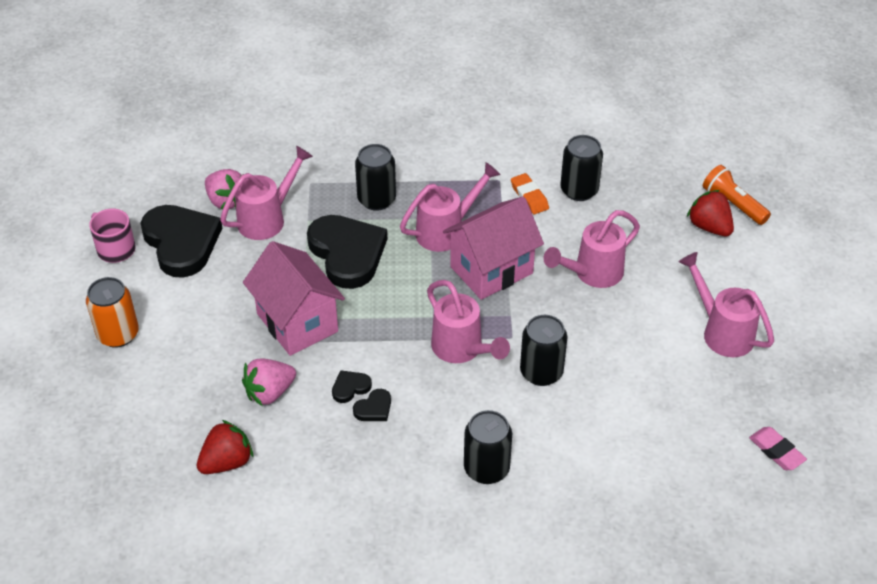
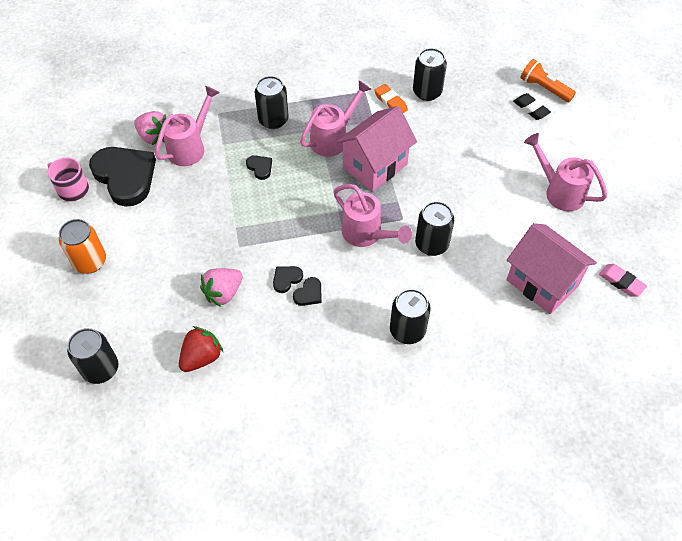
camera: 10 degrees left, 10 degrees up
(104, 457) = (101, 369): none -> black can
(297, 322) = (233, 231): pink house -> pink house (542, 283)
(347, 253) = (260, 168): black heart -> black heart, size x0.41
(592, 273) = (452, 158): pink watering can -> none
(709, 227) = (531, 109): red strawberry -> black eraser

